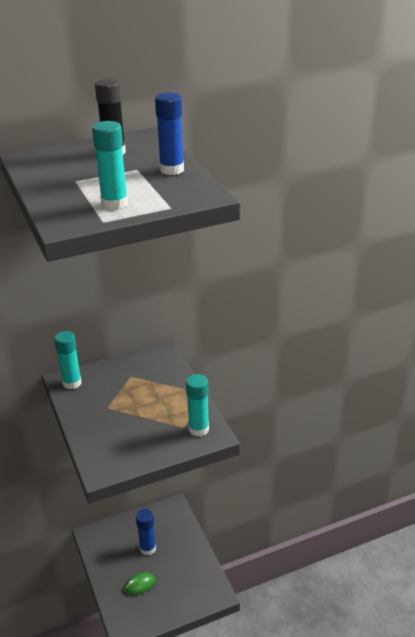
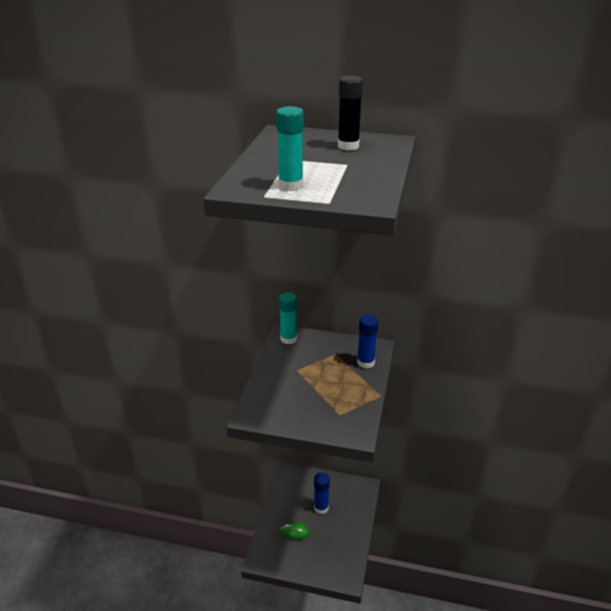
camera: 35 degrees right, 0 degrees up
(172, 170) = (374, 173): blue glue stick -> blue glue stick (365, 362)
(199, 429) = (350, 422): turquoise glue stick -> none

